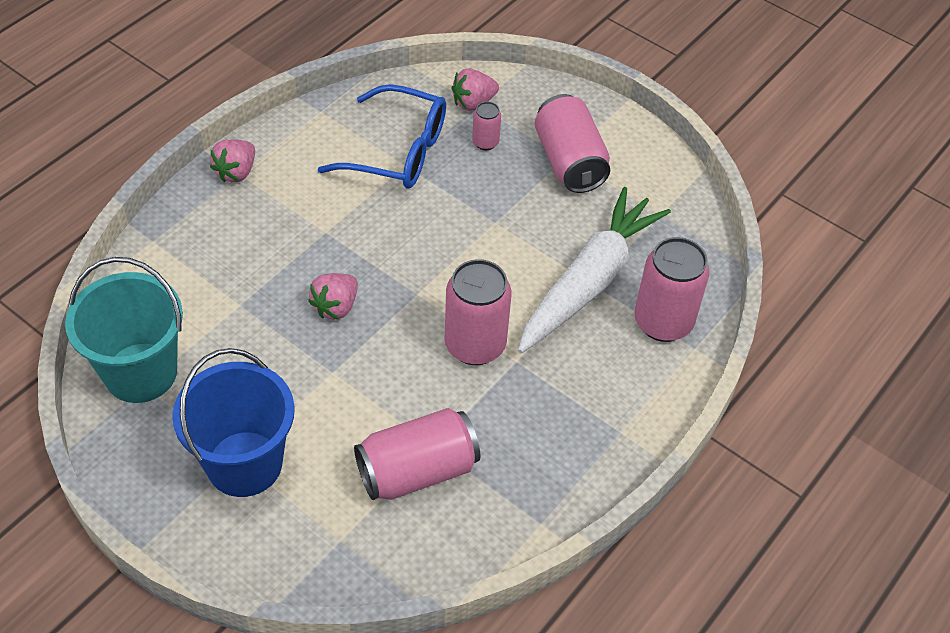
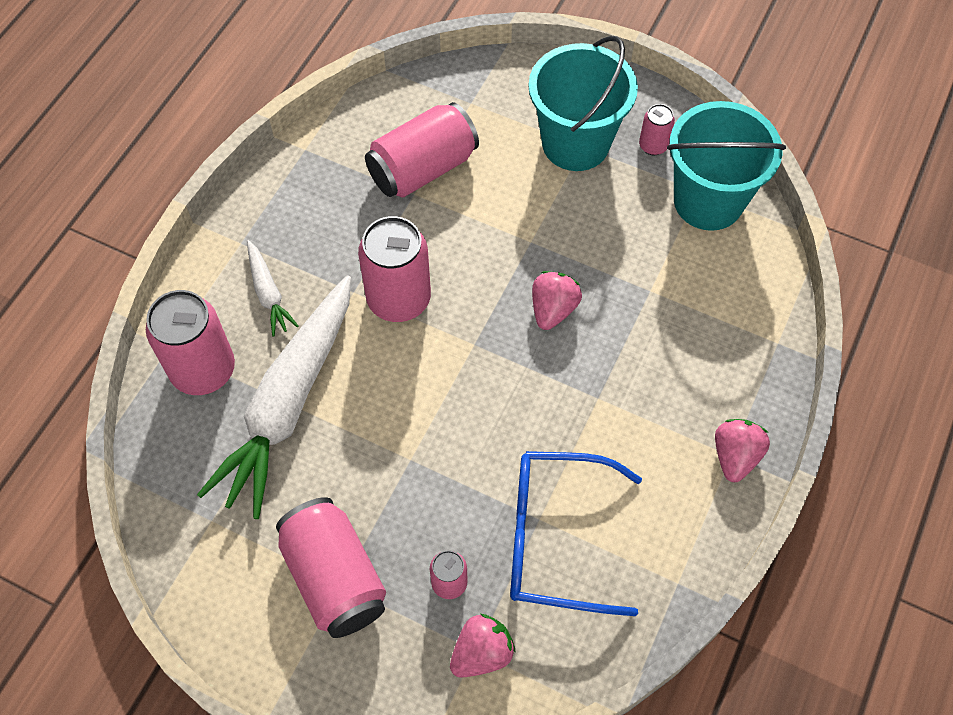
camera: 170 degrees right, 10 degrees up
(164, 443) = (653, 146): none -> pink can
(244, 464) = (575, 143): blue bucket -> turquoise bucket
(597, 376) = (268, 293): none -> white carrot

